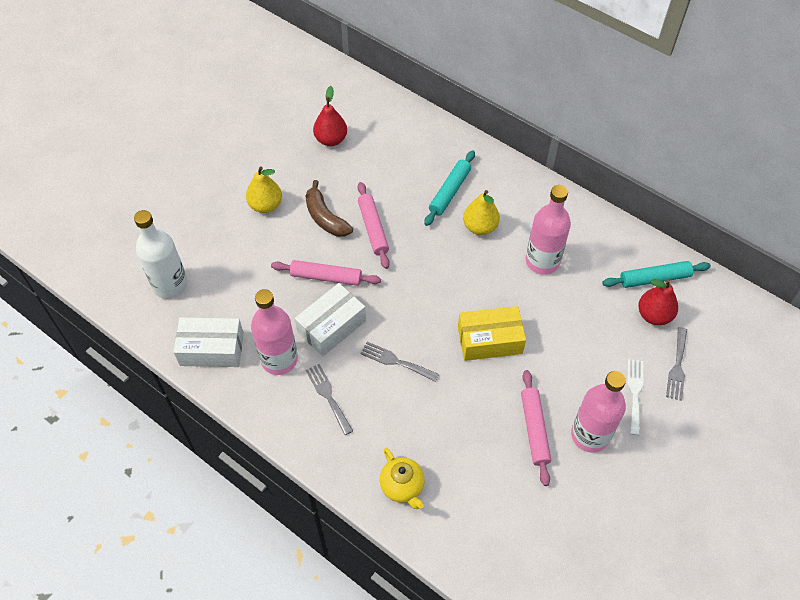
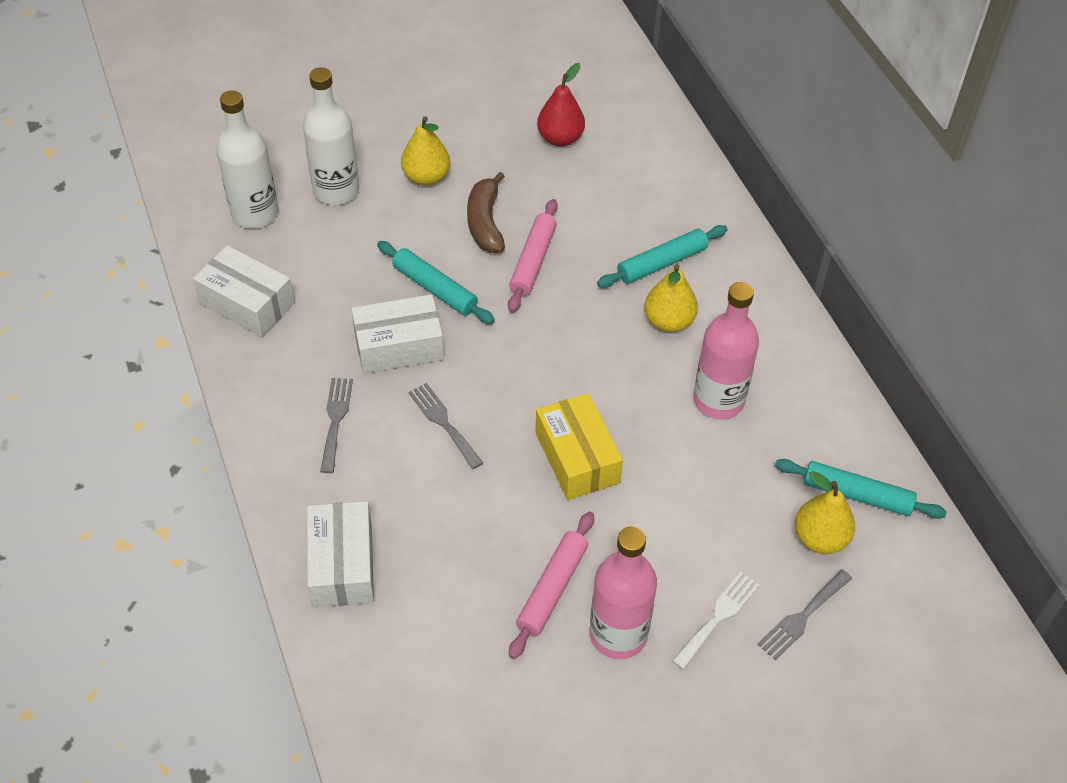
camera: 30 degrees right, 5 degrees down
(213, 243) = (336, 191): none -> white bottle
(279, 359) = (312, 352): pink bottle -> none
(326, 277) = (435, 289): pink rolling pin -> turquoise rolling pin
(402, 487) = (342, 565): yellow teapot -> white box
(489, 340) = (577, 457): yellow box -> yellow box turned 45 degrees clockwise
(654, 315) = (820, 538): red pear -> yellow pear

